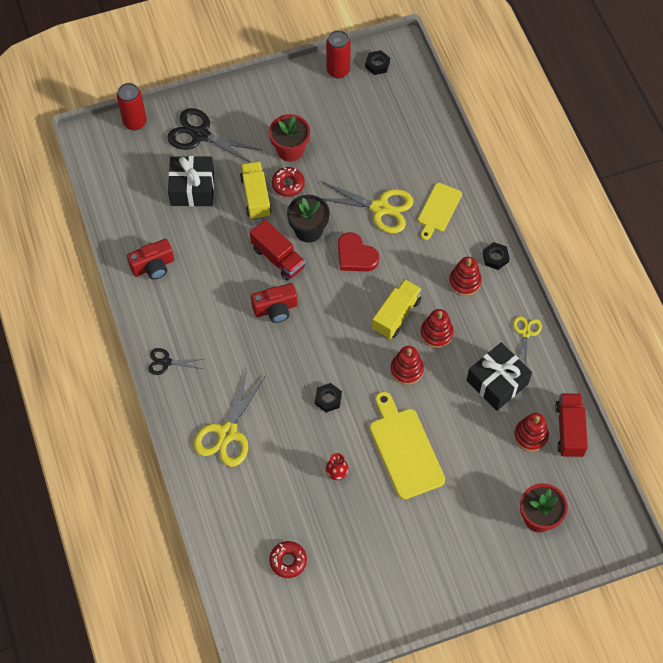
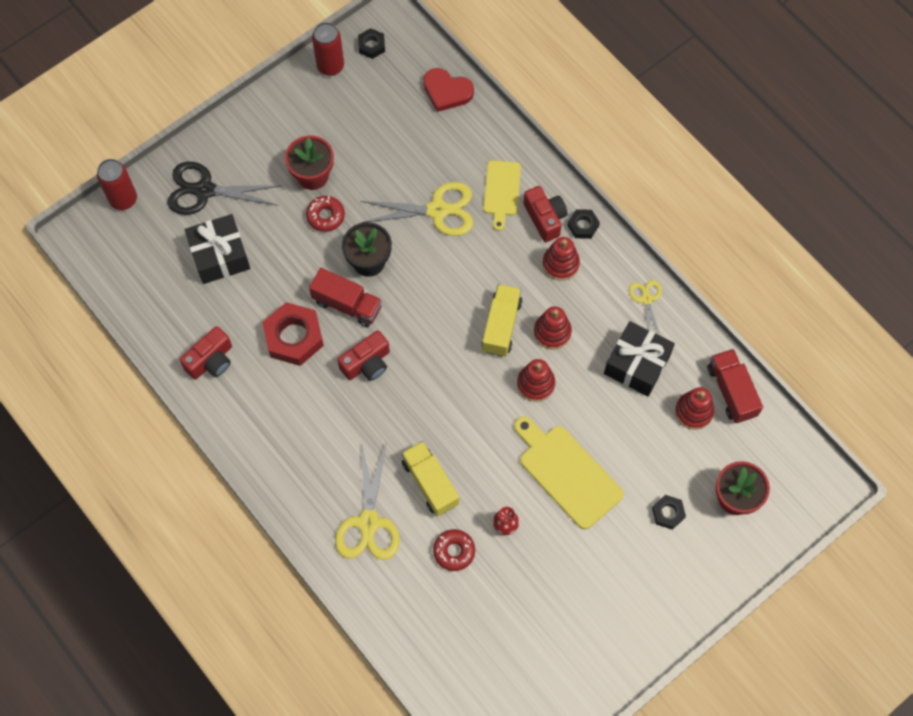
camera: 20 degrees left, 5 degrees up
(166, 362) = (269, 466): black scissors -> none
(225, 269) = (294, 337): none -> red nut
(256, 197) = (295, 242): yellow truck -> yellow truck (430, 483)
(288, 561) = (490, 641): red donut -> red donut (454, 551)
(328, 399) = (463, 446): black nut -> black nut (668, 513)
(355, 255) = (431, 273): red heart -> red heart (447, 91)
(466, 242) = (545, 218): none -> red camera

